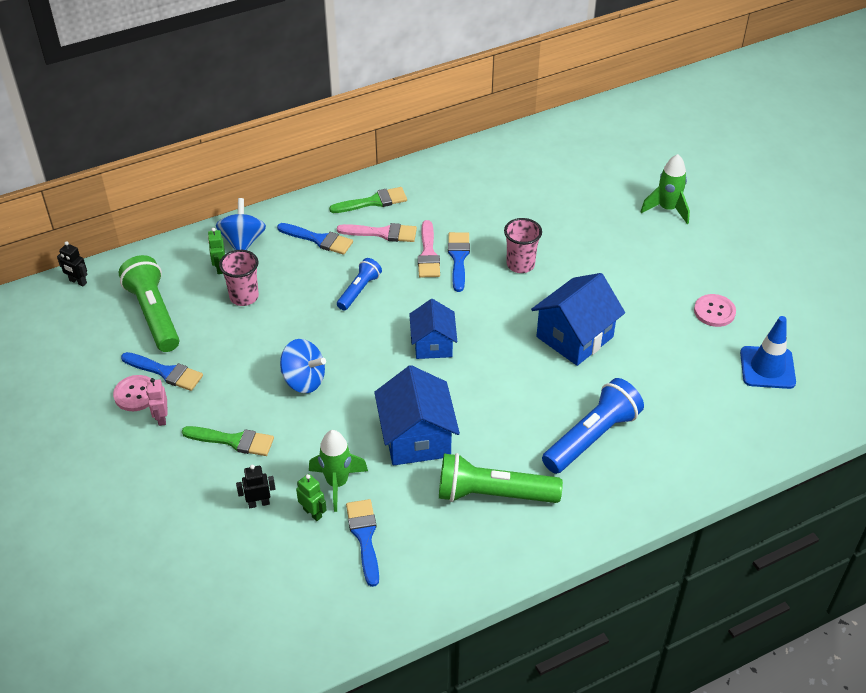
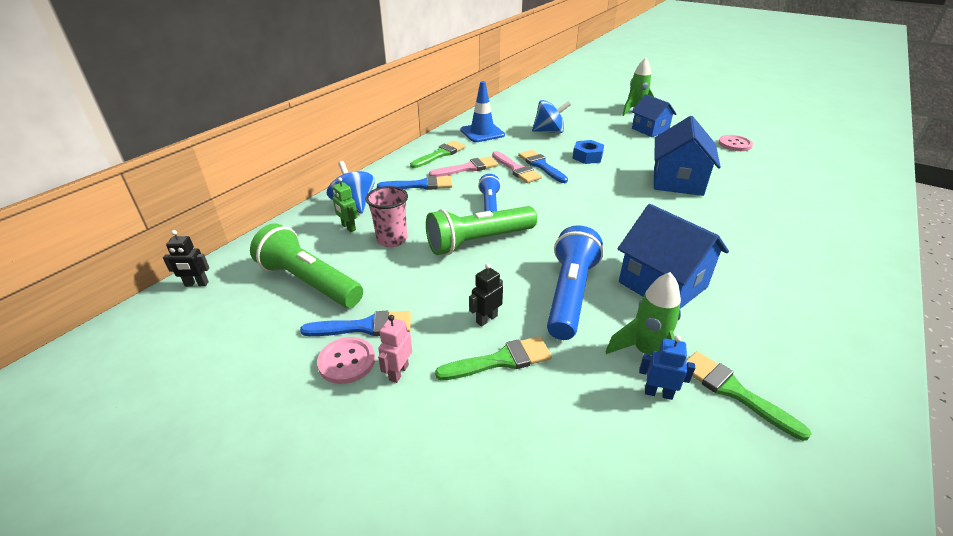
camera: 30 degrees left, 10 degrees down
(161, 418) = (398, 372): pink robot -> pink robot turned 60 degrees clockwise
(259, 503) = (594, 411): black robot -> black robot (486, 319)
(304, 380) = (514, 280): blue spinning top -> blue spinning top (549, 132)
(312, 513) = (658, 393): green robot -> blue robot
(364, 537) = (733, 391): blue brush -> green brush
(433, 344) = (589, 218): blue house -> blue house (650, 130)
(493, 494) = (777, 300): green flashlight -> green flashlight (479, 241)
(520, 264) = (587, 157): pink cup -> blue nut
(592, 437) = (779, 232): blue flashlight -> blue flashlight (570, 295)
(767, 368) = (807, 159): blue traffic cone -> blue traffic cone (482, 133)

